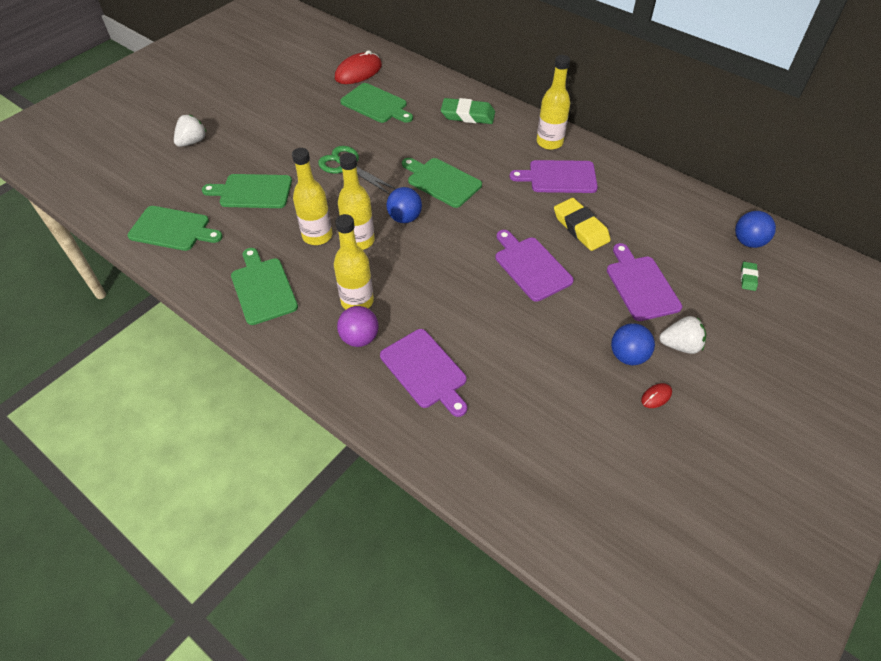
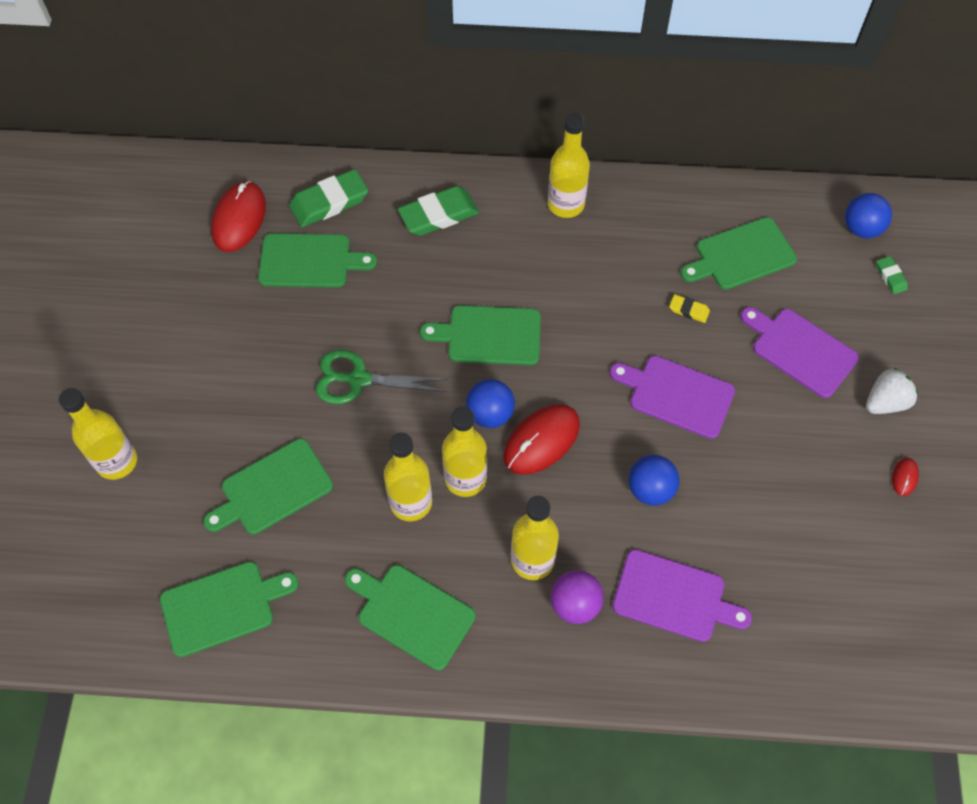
camera: 35 degrees left, 10 degrees up
(192, 142) = (117, 461): white strawberry -> yellow bottle
(412, 85) = (329, 202): none -> green eraser
(422, 246) = (541, 440): none -> red mouse
(559, 177) = (614, 251): purple cutting board -> none
(580, 228) = (689, 310): yellow eraser -> yellow eraser, size x0.49
(628, 356) = (848, 447): blue ball -> blue ball (650, 489)
(644, 216) = (741, 255): none -> green cutting board

